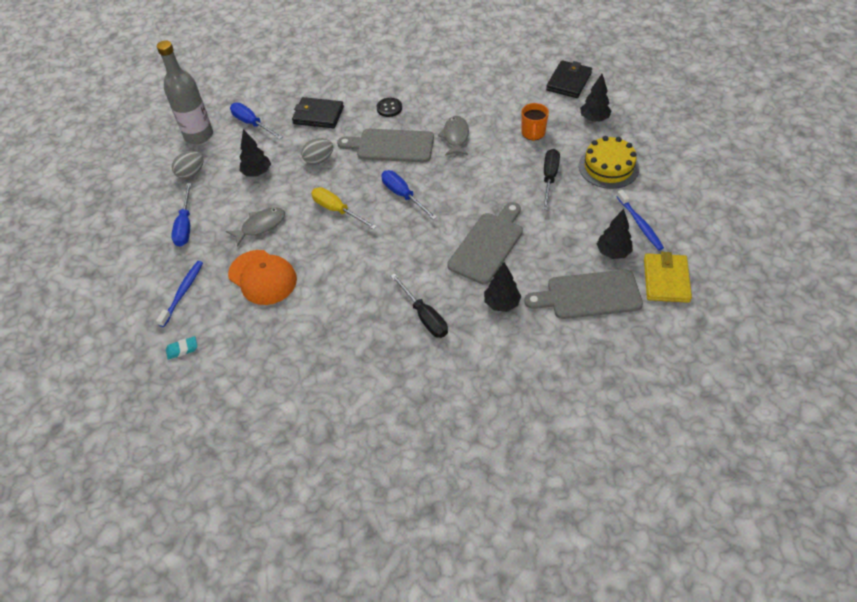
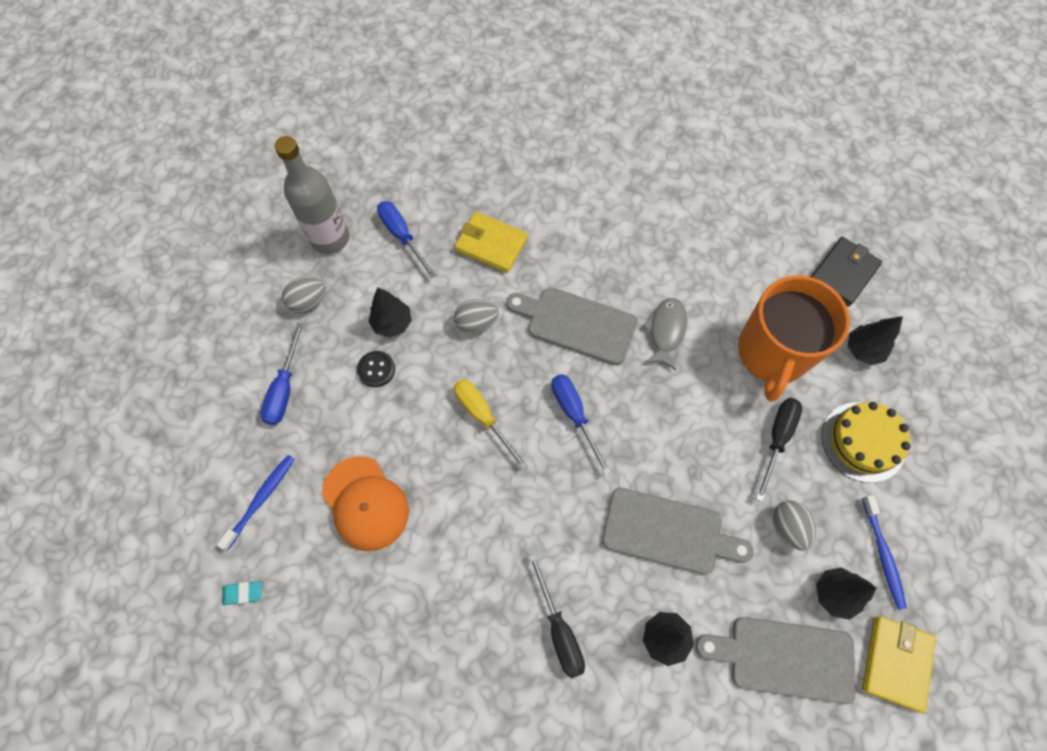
camera: 10 degrees right, 15 degrees up
(261, 226) = (379, 416): grey fish -> none
(318, 115) = (491, 244): black wallet -> yellow wallet
(389, 108) = (587, 256): black button -> black button (376, 369)
(488, 245) = (668, 532): grey cutting board -> grey cutting board turned 60 degrees clockwise
(533, 133) = (772, 353): orange mug -> orange mug, size x2.21
(570, 224) = (787, 527): none -> grey egg

